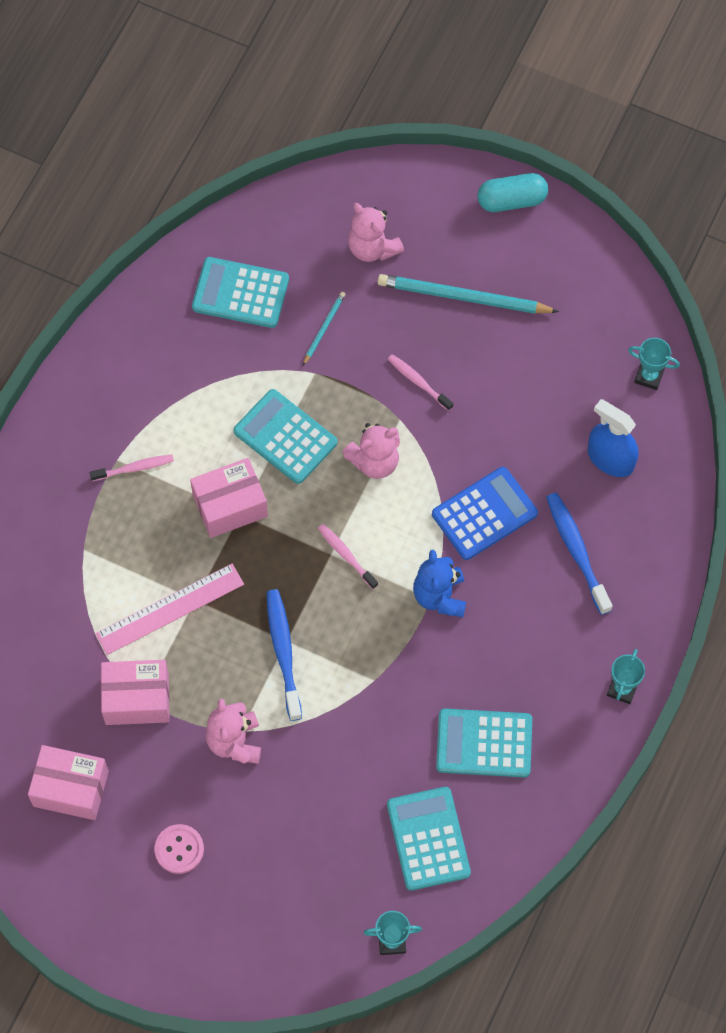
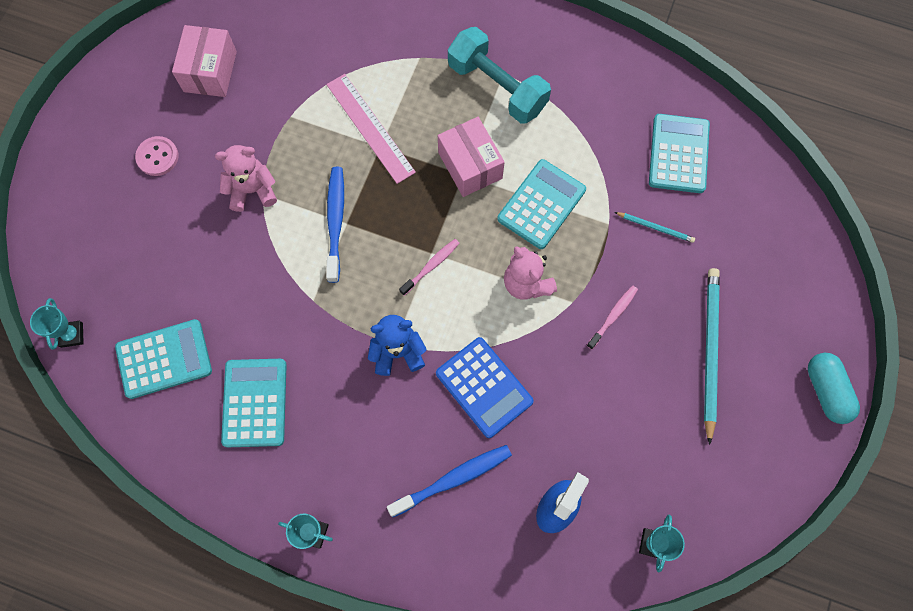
camera: 85 degrees right, 5 degrees up
(134, 468) = (497, 87): pink toothbrush -> turquoise dumbbell
(137, 699) = (288, 111): pink box -> none
(283, 652) = (335, 222): blue toothbrush -> blue toothbrush turned 75 degrees counterclockwise
(372, 248) = (747, 263): pink teddy bear -> none

